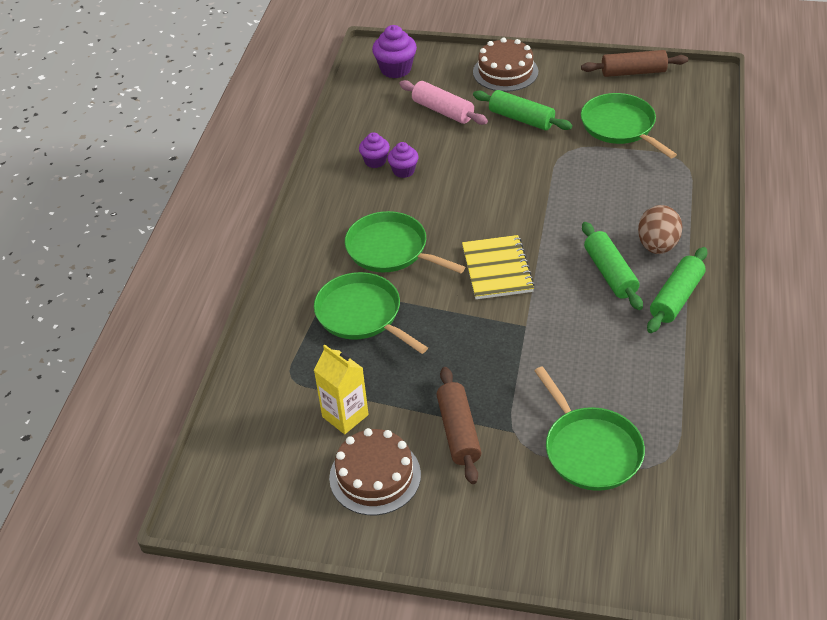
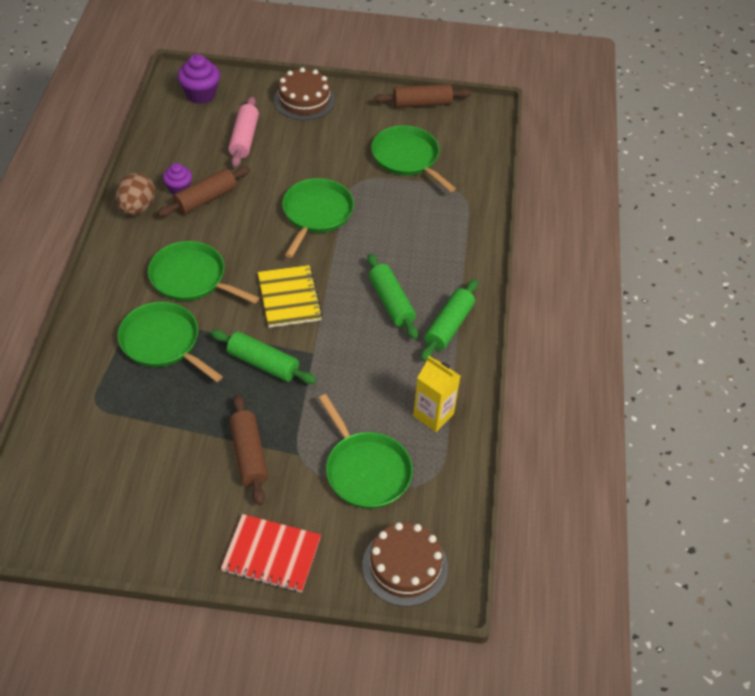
camera: 10 degrees left, 5 degrees up
(345, 416) = (145, 441): yellow carton -> yellow carton (433, 415)
(375, 476) = (172, 498): brown cake -> brown cake (405, 566)
(403, 171) = (205, 199): purple cupcake -> brown rolling pin
(442, 111) = (244, 139): pink rolling pin -> pink rolling pin turned 60 degrees clockwise
(487, 538) = (271, 554): none -> red notebook
(521, 119) = (317, 148): green rolling pin -> green rolling pin (263, 363)
(523, 184) = (316, 214): none -> green pan
(657, 246) = (434, 276): brown egg -> brown egg (137, 208)

